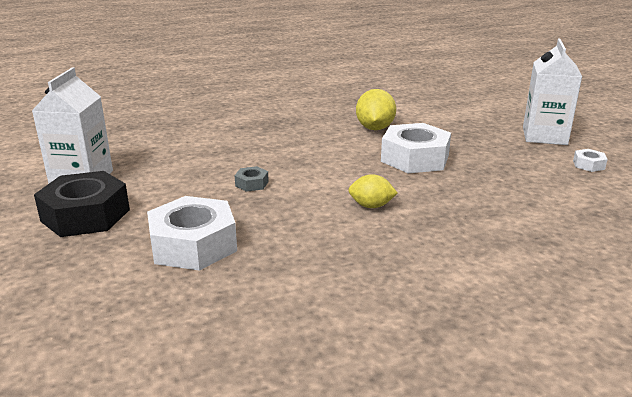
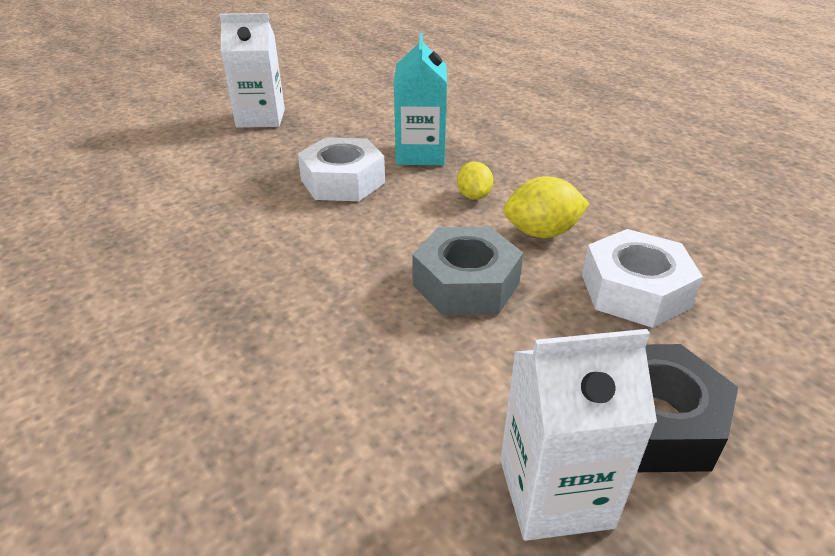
camera: 105 degrees left, 10 degrees up
(252, 184) = (466, 283): grey nut -> grey nut, size x2.29
(375, 128) = (247, 215): yellow lemon -> yellow lemon (541, 233)
(462, 194) = (420, 154): none -> turquoise carton
(588, 165) = (330, 103): white nut -> none

